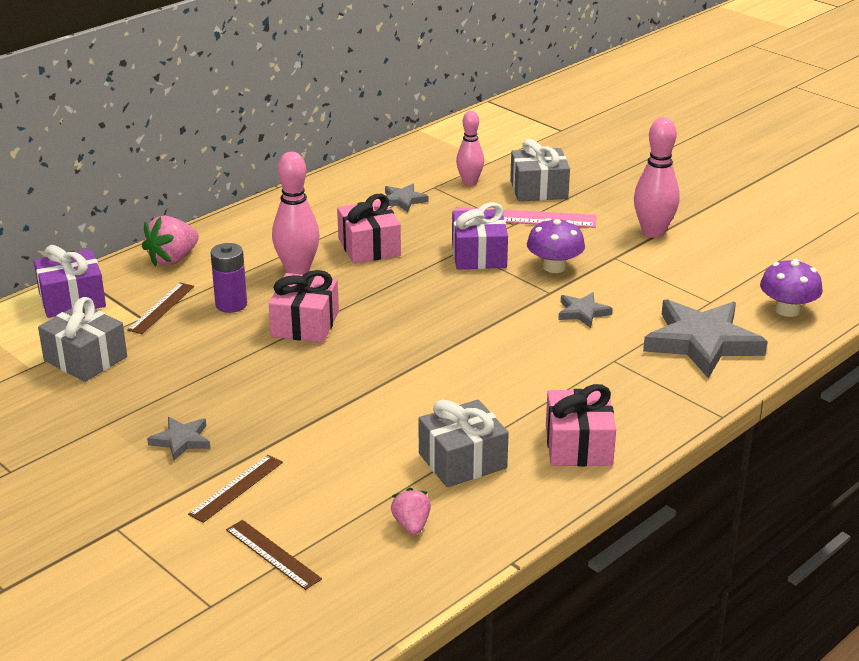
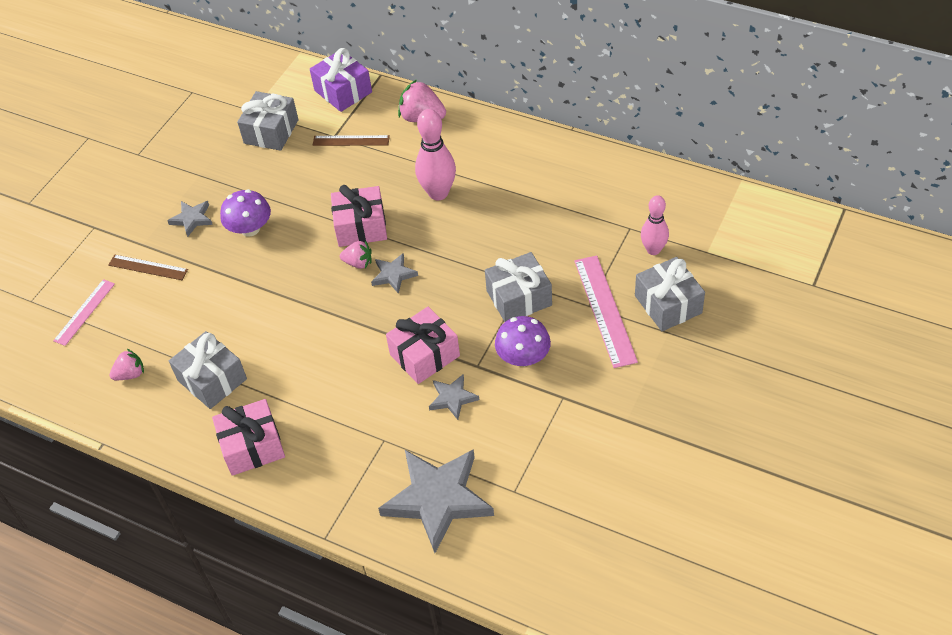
camera: 75 degrees right, 20 degrees up
(231, 304) = (371, 175): purple battery -> none
(272, 554) = (84, 312): brown ruler -> pink ruler
(358, 334) = (358, 263): none -> pink strawberry
(369, 247) = (497, 222): pink gift -> pink gift (424, 355)
(403, 200) = (591, 216): grey star -> grey star (393, 275)
(479, 255) = (519, 298): purple gift -> grey gift
(653, 232) = (628, 416): pink bowling pin -> none
(787, 310) = (525, 558): purple mushroom -> purple mushroom (250, 228)

